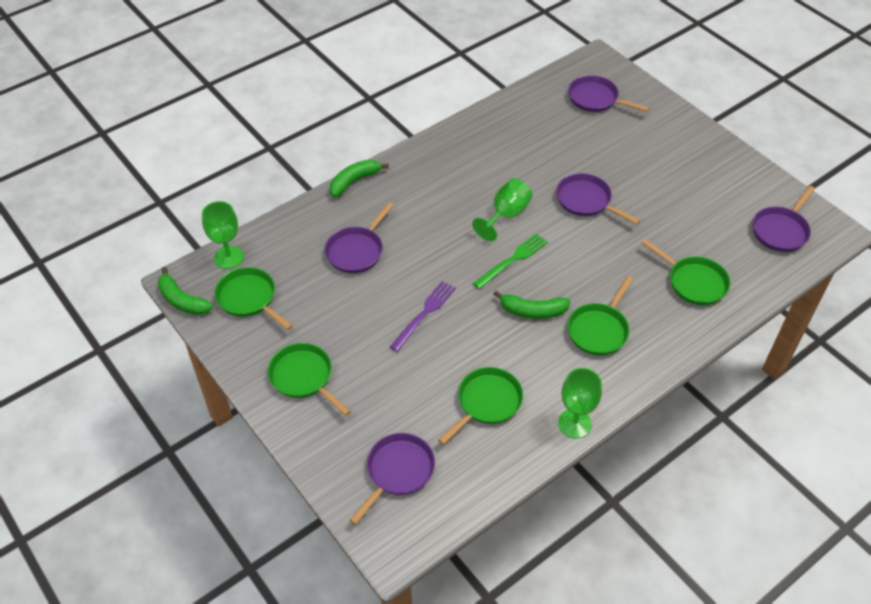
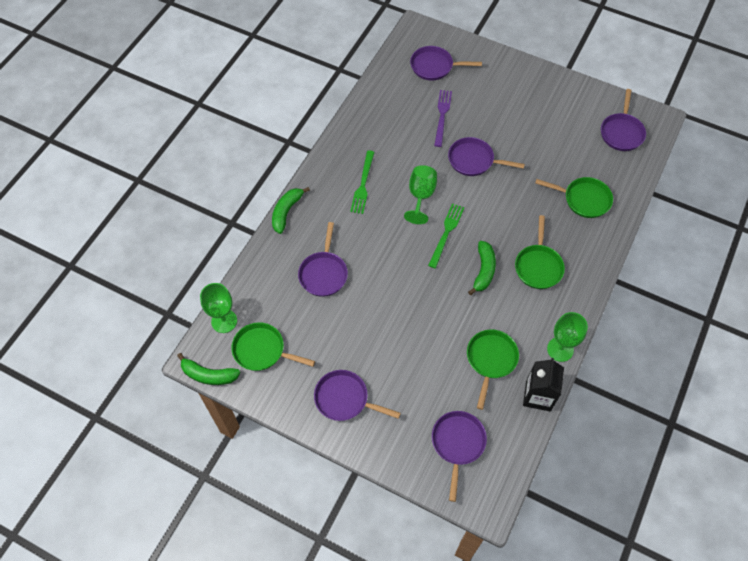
camera: 25 degrees left, 10 degrees up
(304, 377) = (345, 399): green pan -> purple pan
(424, 314) = (406, 306): purple fork -> purple fork (442, 116)
(450, 183) = (363, 184): none -> green fork
(520, 461) = (538, 396): none -> black carton
(532, 311) = (483, 270): green banana -> green banana turned 60 degrees counterclockwise

